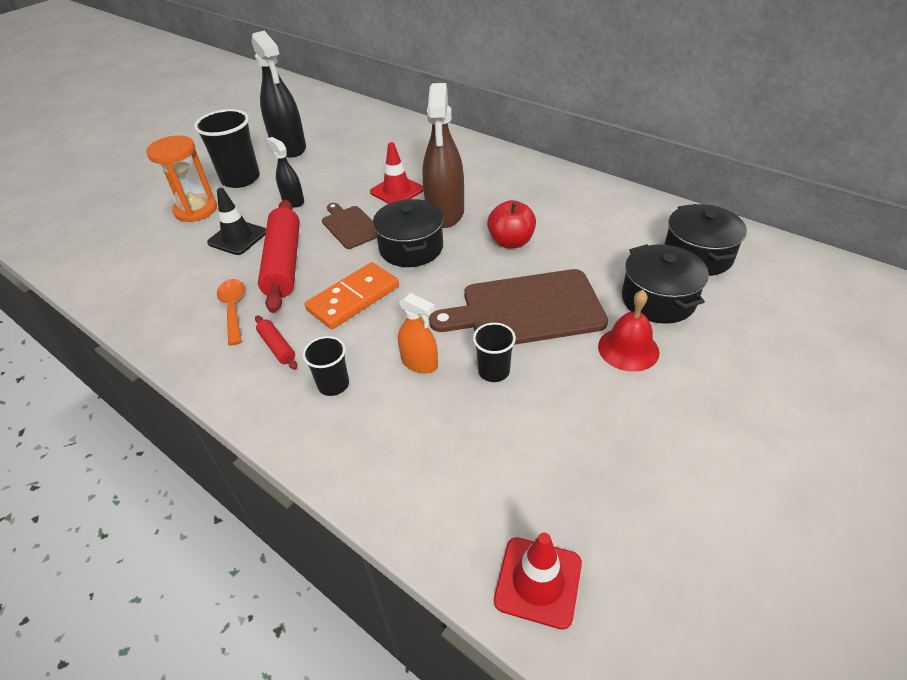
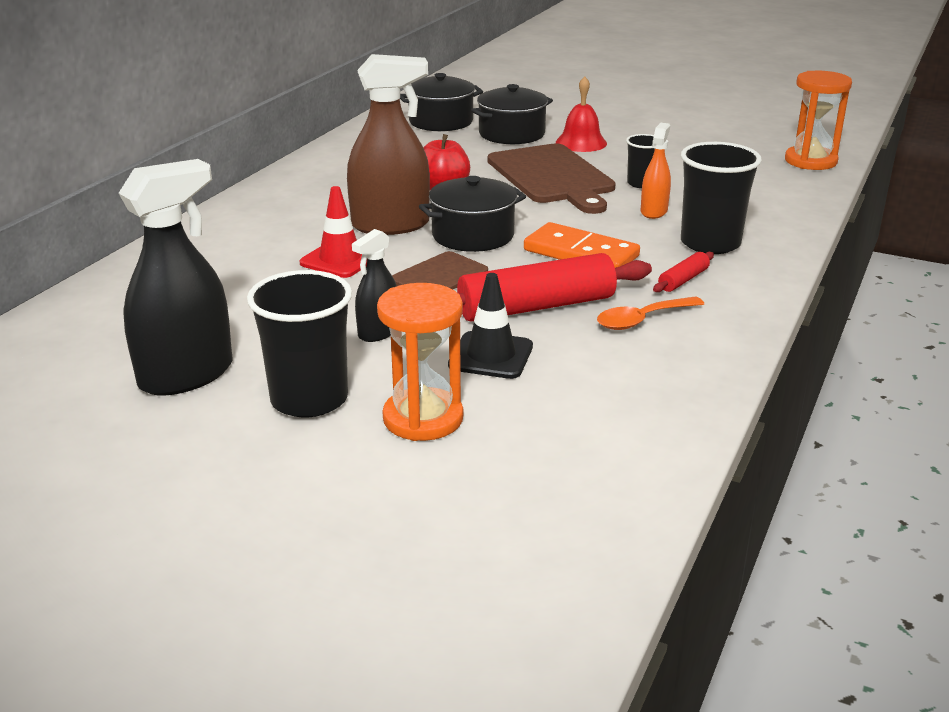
camera: 105 degrees left, 15 degrees down
(333, 384) = (710, 243): black cup -> black cup, size x1.82
(538, 582) = (810, 161): red traffic cone -> orange hourglass

